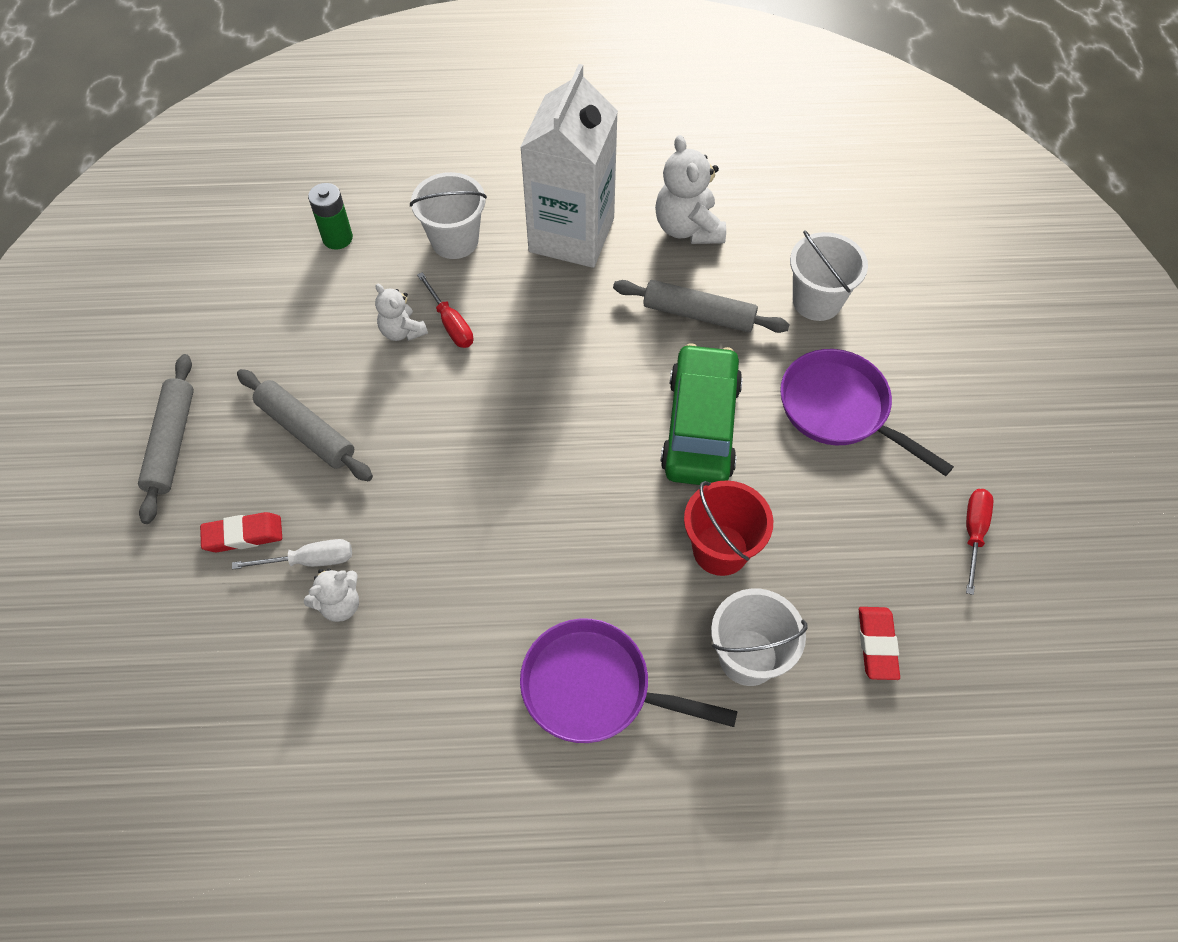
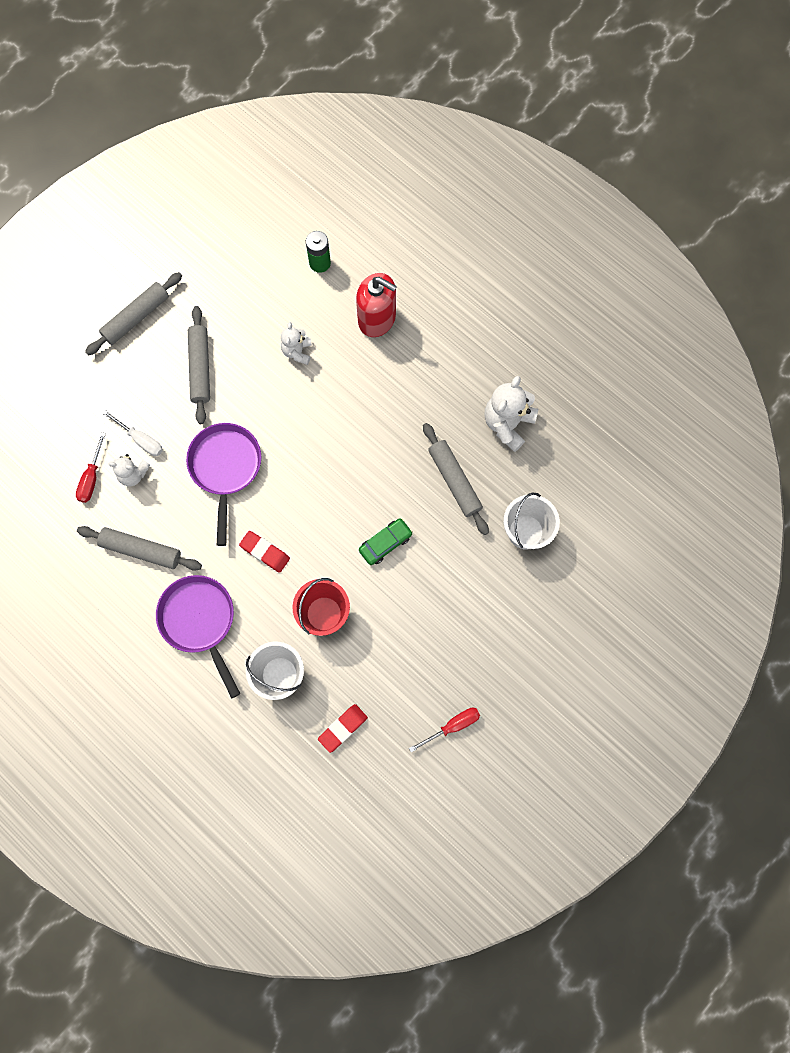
camera: 45 degrees right, 15 degrees up
(243, 535) = (124, 398): red eraser -> red eraser (265, 552)
(438, 677) = (141, 550): none -> grey rolling pin
(450, 323) = (325, 369): red screwdriver -> red screwdriver (92, 478)
(454, 240) = (377, 319): white bucket -> red soap dispenser
(571, 235) = (441, 371): white carton -> none
(700, 426) = (385, 543): green car -> green car, size x0.52
(839, 409) = (464, 602): purple pan -> purple pan (225, 468)

